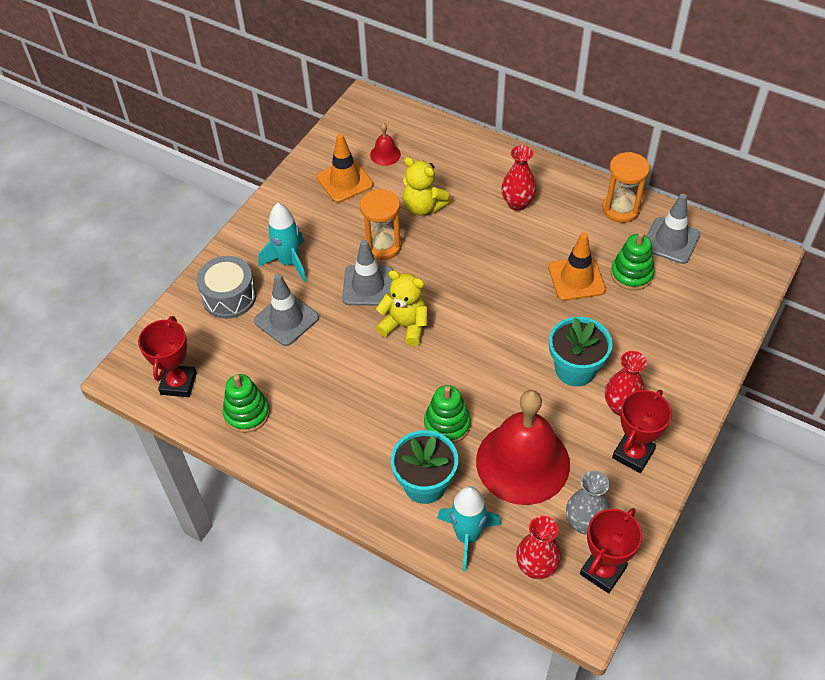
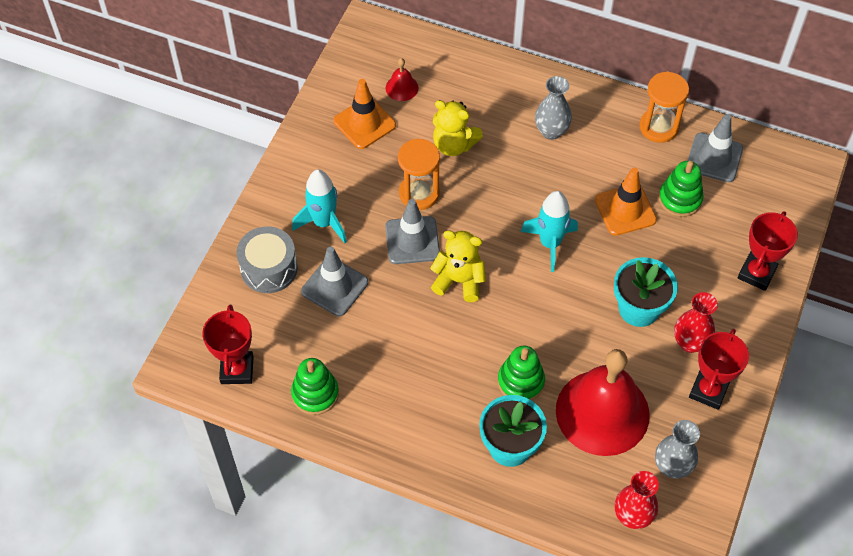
camera: 10 degrees left, 5 degrees up
(467, 536) = (561, 494): turquoise rocket -> turquoise rocket (550, 243)
(517, 203) = (551, 131): red vase -> grey vase
(603, 571) = (696, 512): red trophy -> red trophy (756, 273)

